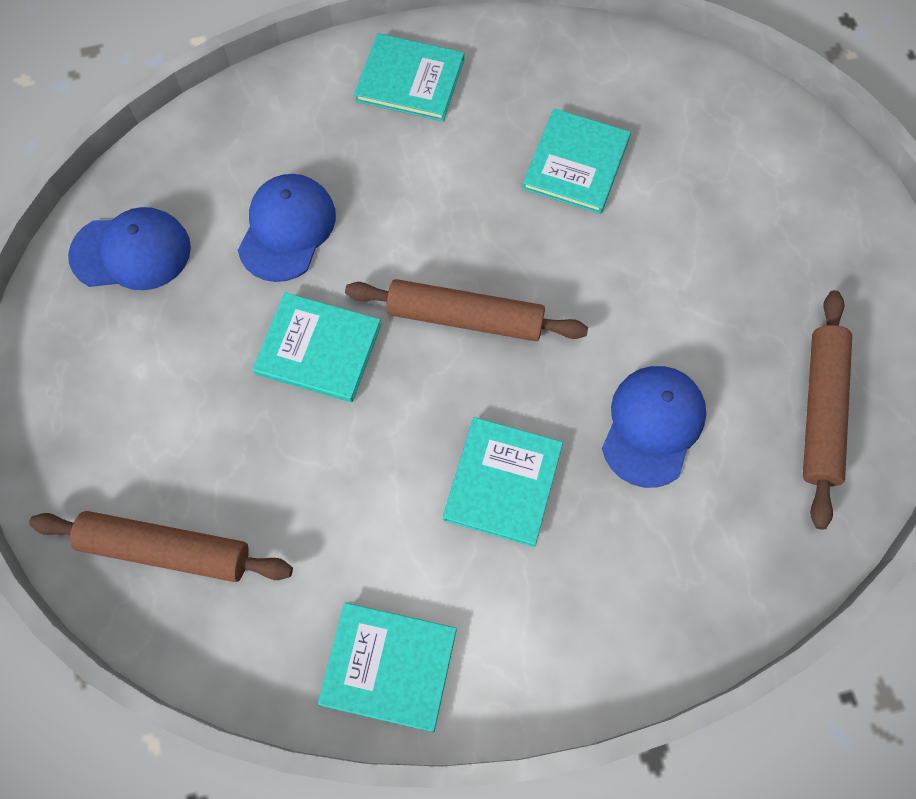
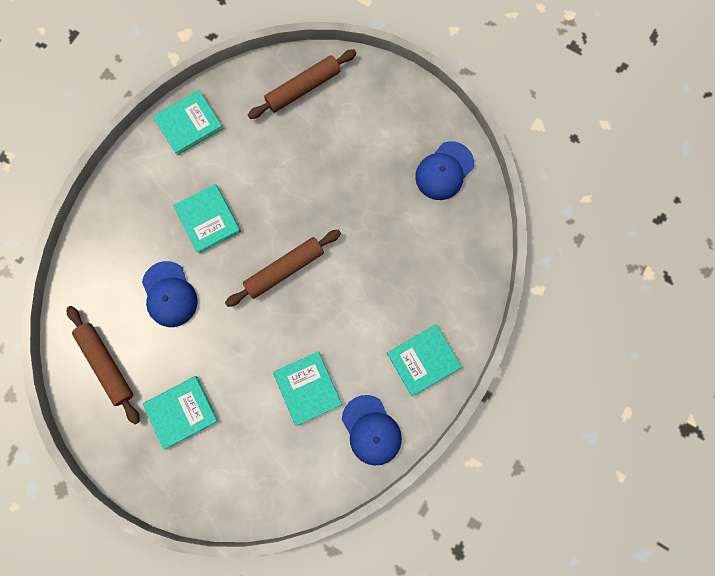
camera: 135 degrees right, 10 degrees up
(287, 229) = (395, 238): blue cap -> blue cap (371, 430)
(318, 349) = (328, 203): turquoise book -> turquoise book (181, 412)

